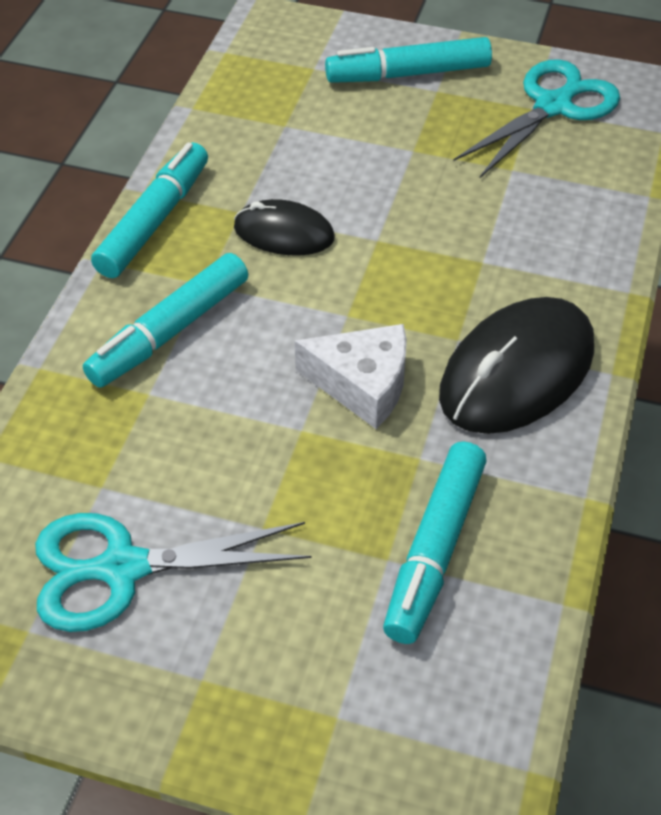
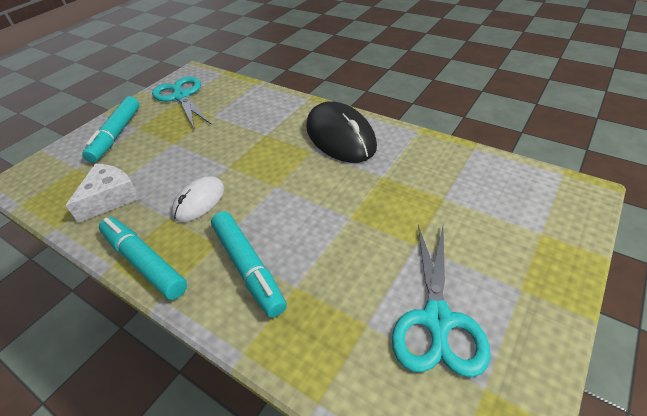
camera: 70 degrees left, 5 degrees down
(284, 233) = (199, 201): black mouse -> white mouse
(362, 384) = (327, 188): white cheese -> white cheese (110, 198)
(435, 550) = (440, 181): turquoise marker -> none

